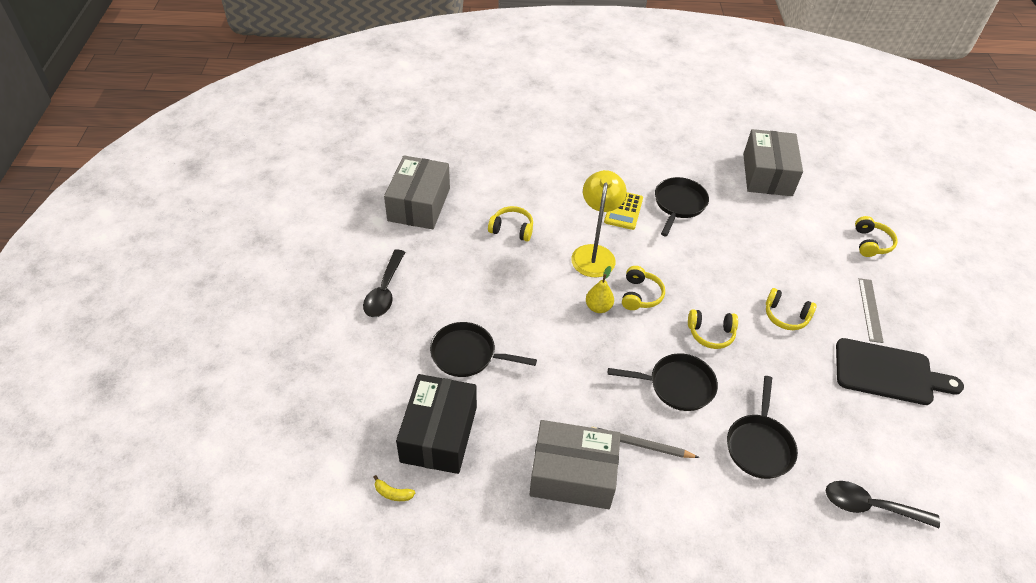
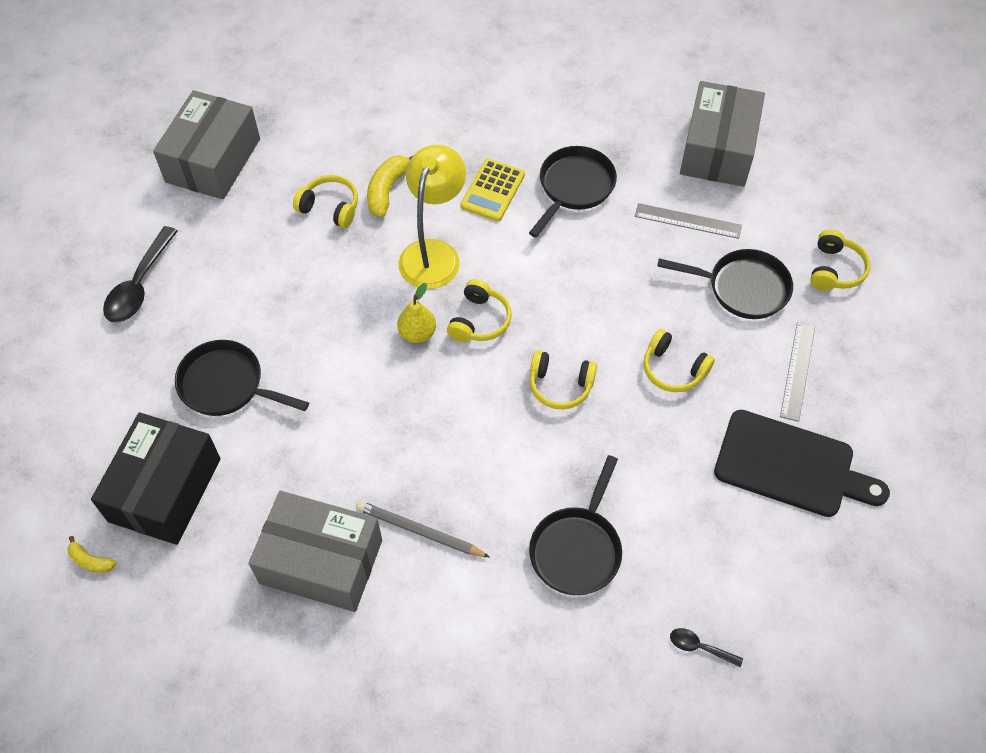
camera: 10 degrees right, 10 degrees up
(549, 215) = (387, 190): none -> yellow banana
(676, 385) = (491, 455): black pan -> black pan (742, 288)
(762, 220) = (687, 221): none -> grey ruler
(870, 506) = (700, 647): black spoon -> black spoon, size x0.51

